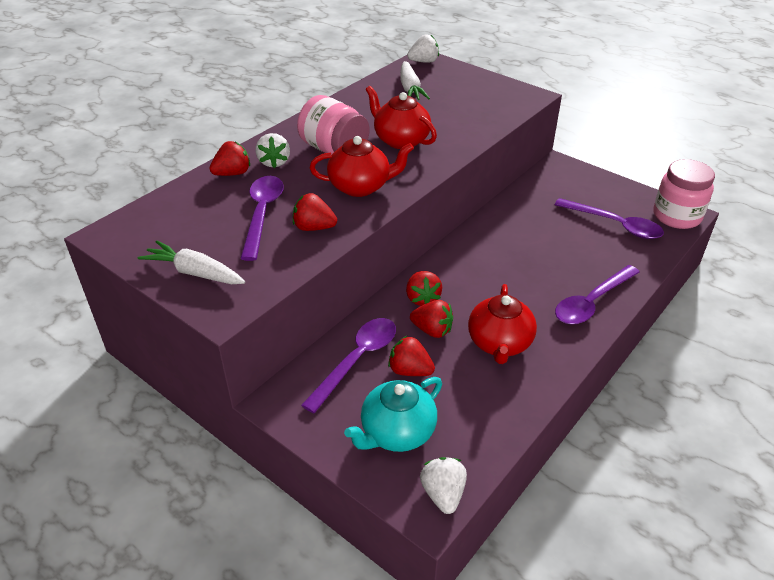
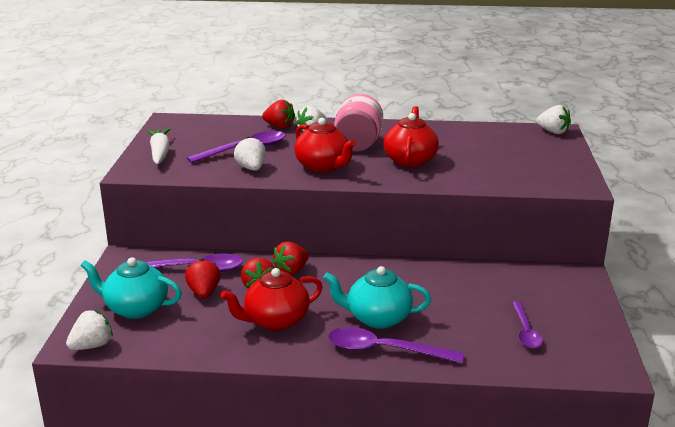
camera: 55 degrees right, 15 degrees down
(314, 227) = (251, 168): red strawberry -> white strawberry
(410, 88) = (496, 140): white carrot -> none
(542, 284) = (377, 318): none -> turquoise teapot
(614, 225) = (525, 331): purple spoon -> purple spoon, size x0.65
(676, 216) = (599, 365): pink jar -> none

